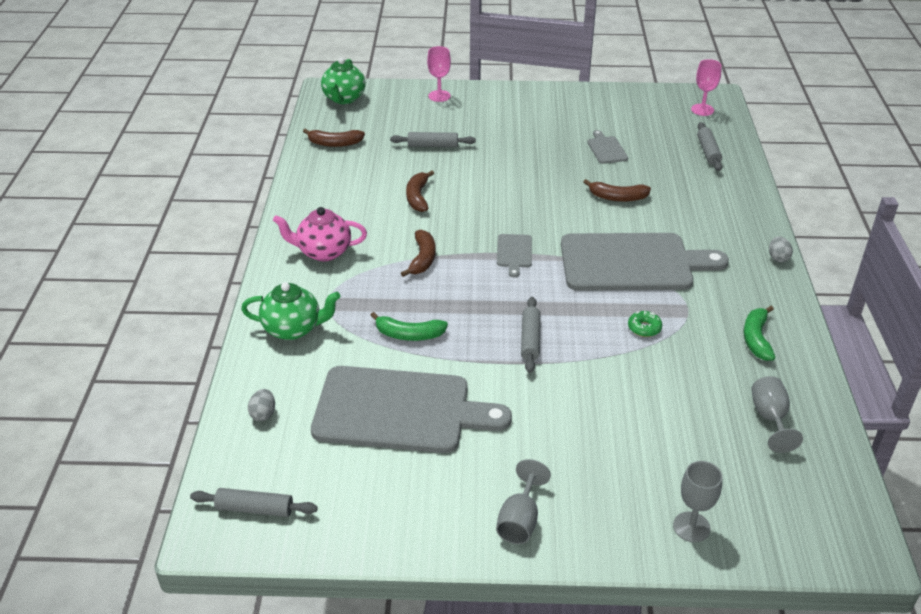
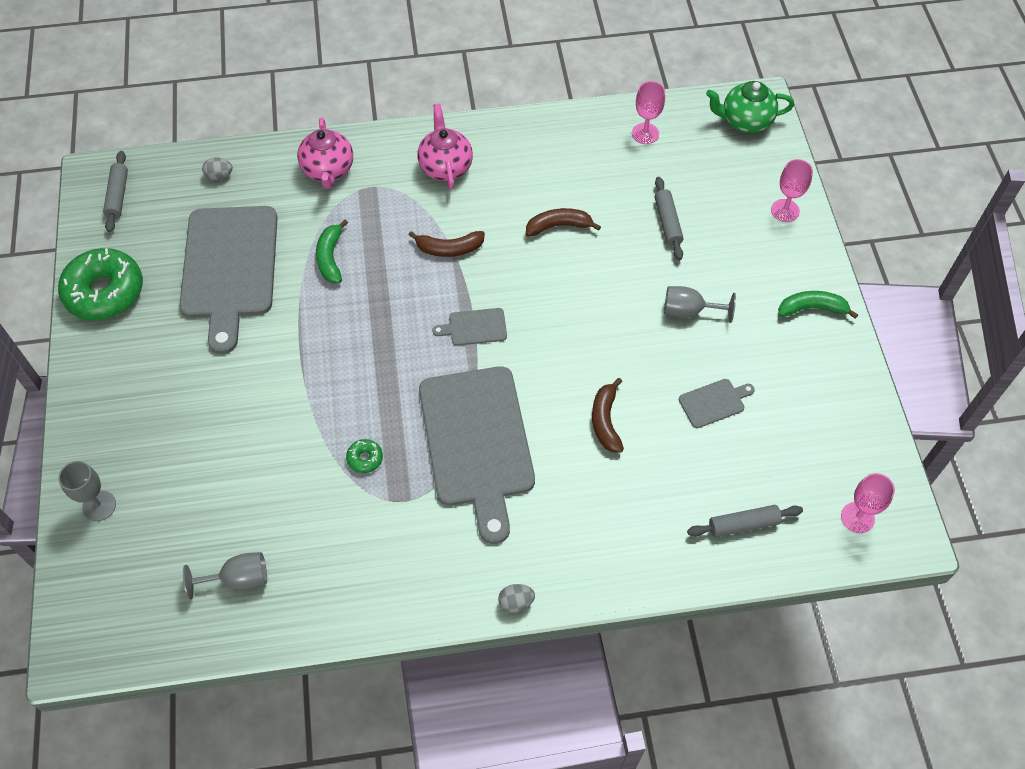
camera: 80 degrees right, 20 degrees up
(293, 329) = (328, 170): green teapot -> pink teapot
(334, 143) = (645, 133): brown banana -> pink goblet
(402, 522) = (105, 292): none -> green donut
(520, 520) = (106, 373): grey goblet -> grey goblet (689, 311)
(530, 339) = (335, 357): grey rolling pin -> none
(756, 339) = (361, 571): green banana -> green banana (812, 308)

